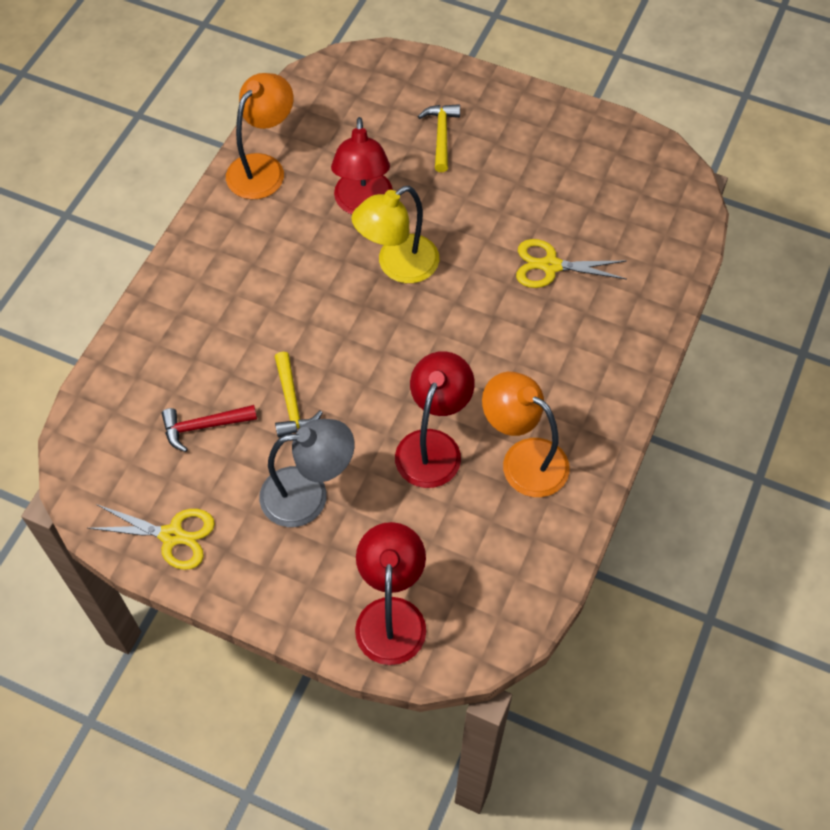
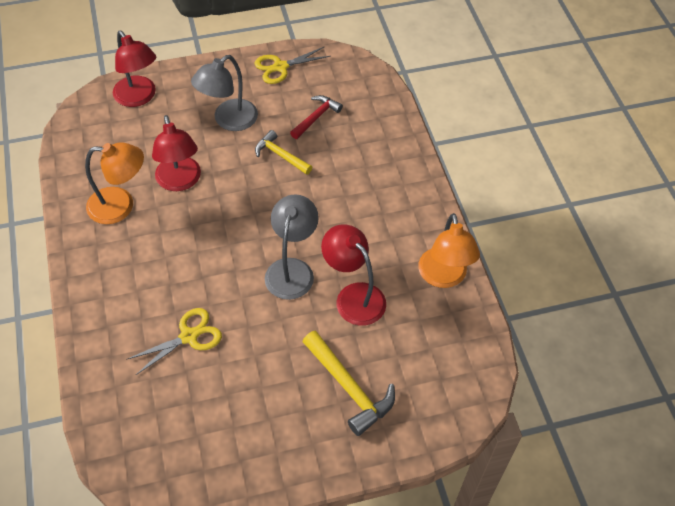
camera: 140 degrees right, 5 degrees down
(397, 266) = (292, 269): yellow lamp -> grey lamp
(441, 136) = (349, 388): yellow hammer -> yellow hammer, size x1.54

